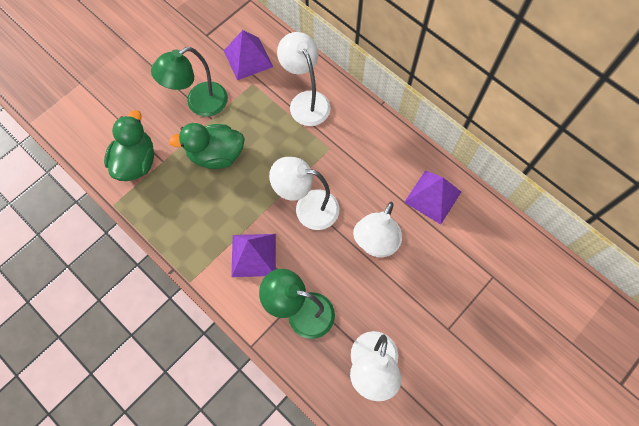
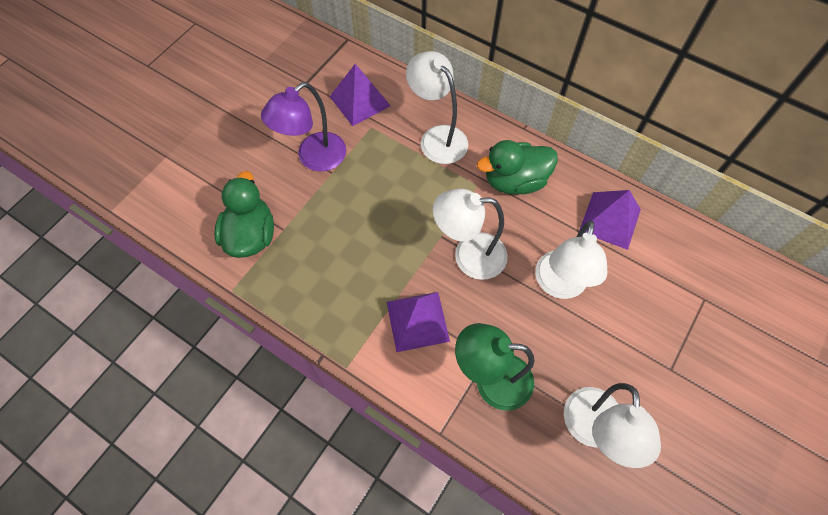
camera: 10 degrees left, 5 degrees down
(199, 104) = (314, 158): green lamp -> purple lamp
(216, 155) = (346, 212): green duck -> green duck (515, 181)

